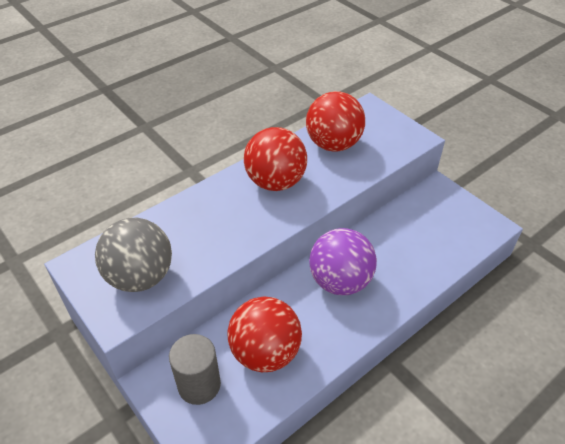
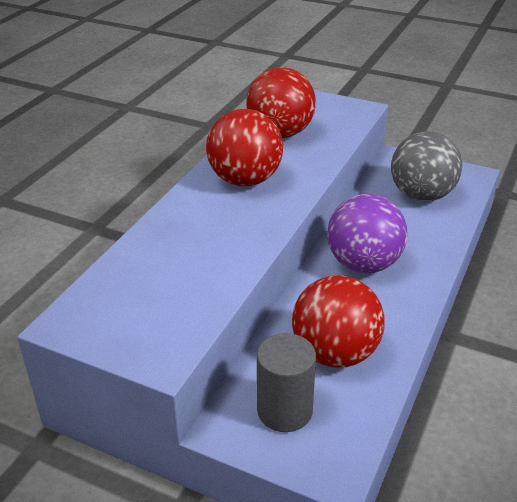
camera: 25 degrees left, 10 degrees down
(140, 277) = (158, 309): grey ball -> grey ball (421, 195)

